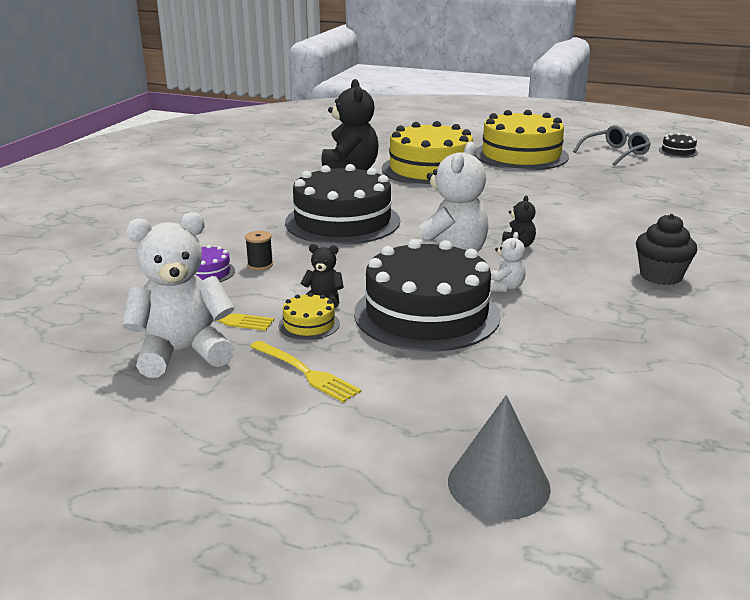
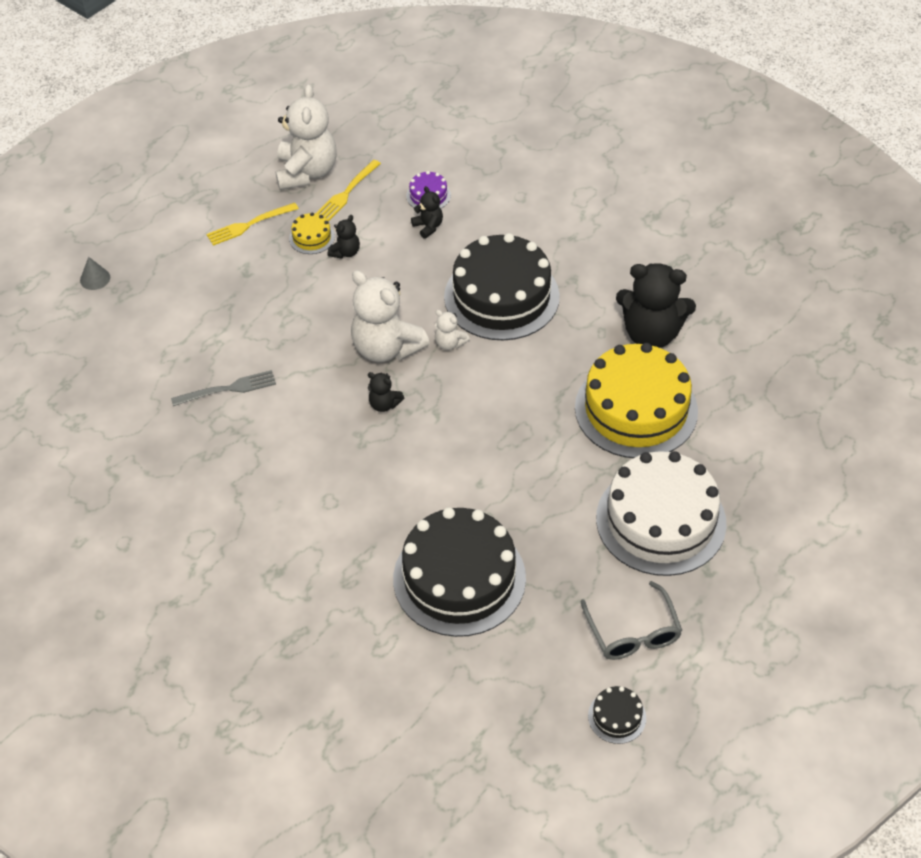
camera: 110 degrees right, 25 degrees up
(260, 265) = (428, 227): black spool -> black teddy bear
(427, 314) = (292, 304): black cake -> black cake (459, 578)
(498, 484) = (95, 278): grey cone -> grey cone, size x0.53
(505, 287) = (309, 365): white teddy bear -> white teddy bear (449, 343)
(521, 155) = (661, 520): yellow cake -> white cake
(583, 323) = (228, 389): none -> grey fork
(661, 276) = (274, 480): black cupcake -> none

